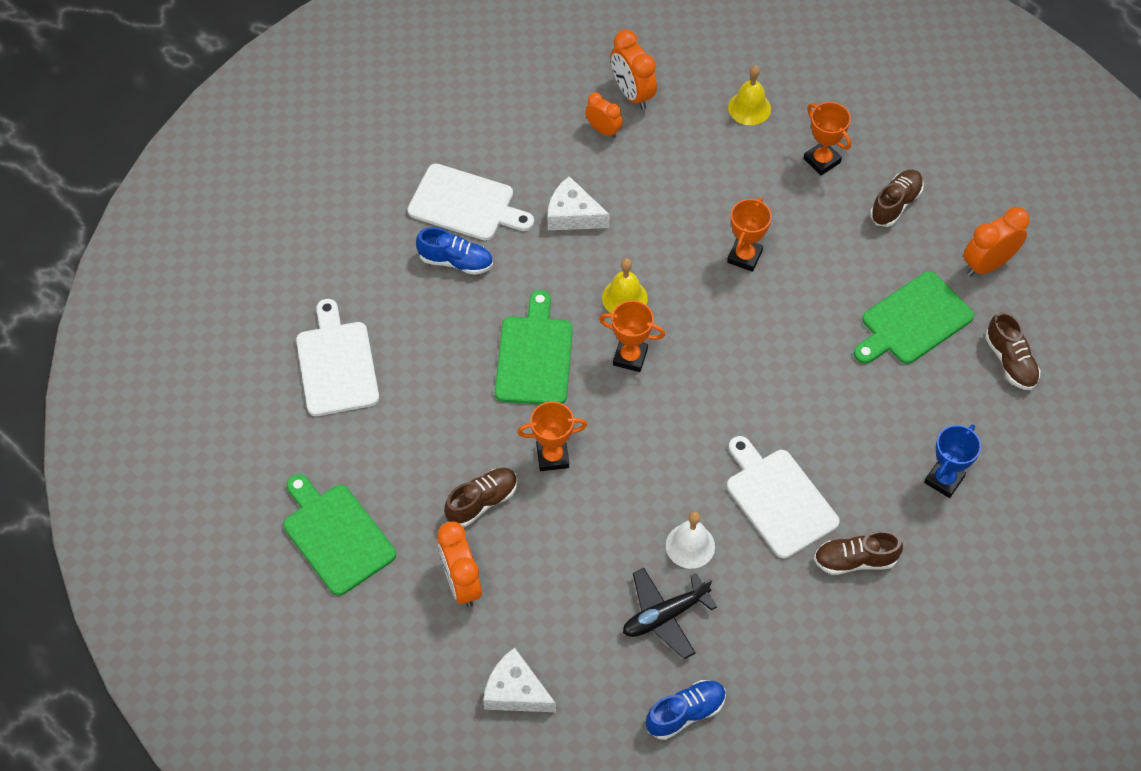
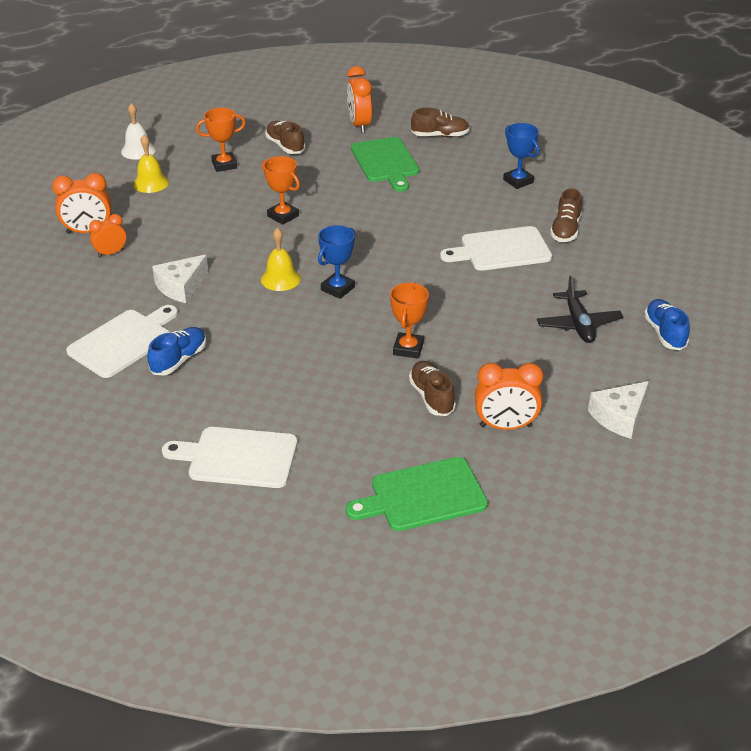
camera: 70 degrees left, 20 degrees down
(534, 356) = (305, 337): green cutting board -> none
(630, 357) = (338, 288): orange trophy -> blue trophy
(690, 545) = (522, 298): white bell -> white bell (138, 150)

